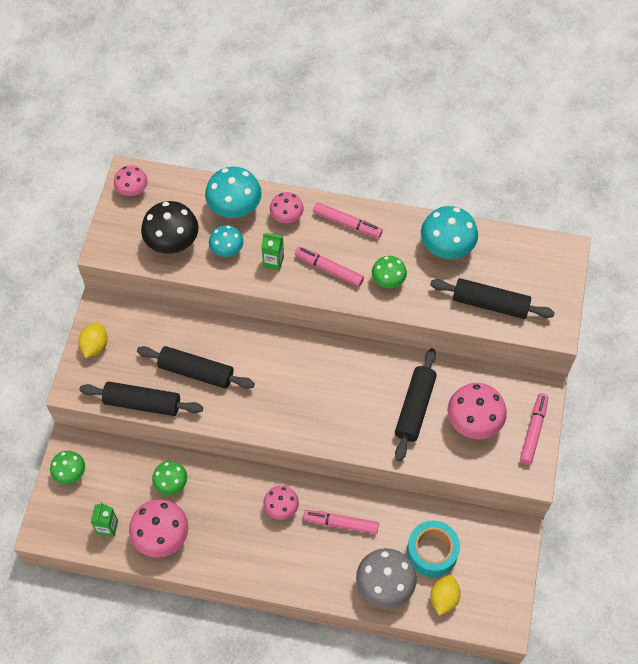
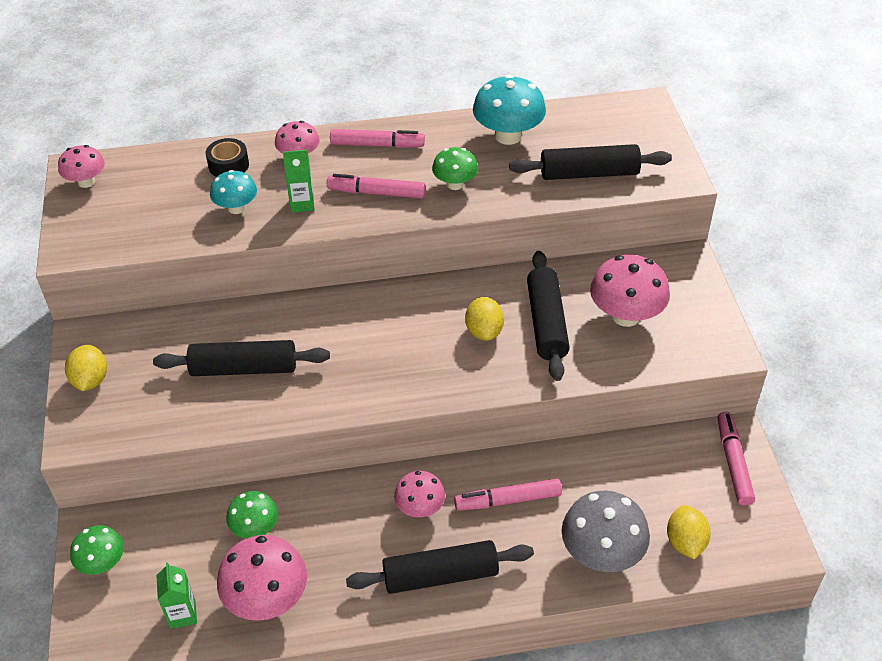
camera: 20 degrees left, 15 degrees down
(142, 403) = (182, 425): black rolling pin -> black rolling pin (440, 575)
(172, 242) = (160, 219): black mushroom -> none
(234, 207) = (228, 165): turquoise mushroom -> black tape
(368, 399) = (484, 331): none -> yellow lemon
(432, 552) = (641, 493): turquoise tape -> none
(533, 431) = (702, 303): pink marker -> pink marker (733, 462)

